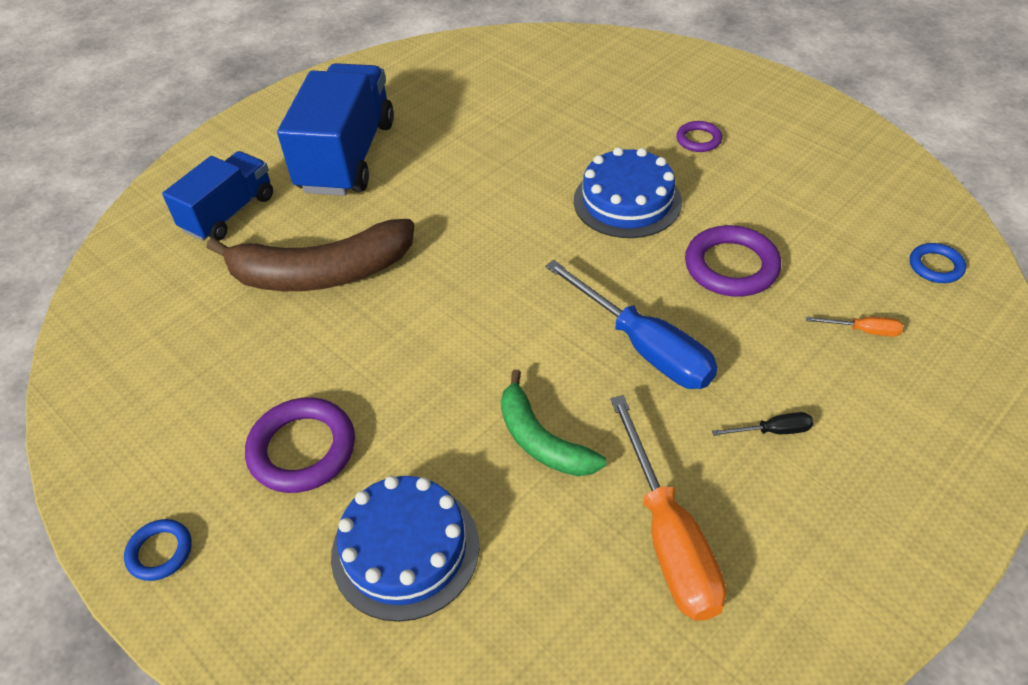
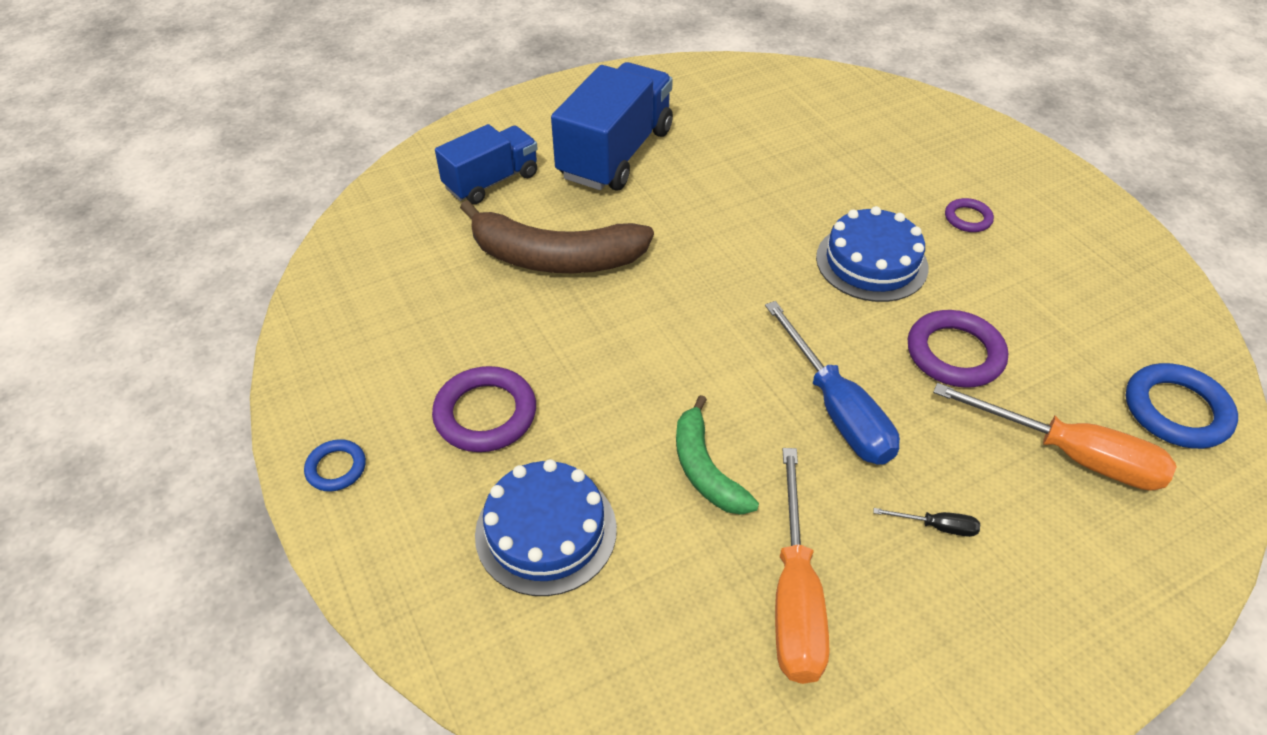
camera: 15 degrees right, 0 degrees up
(863, 331) = (1070, 455): orange screwdriver -> orange screwdriver, size x2.37
(935, 266) = (1176, 410): blue ring -> blue ring, size x1.80

